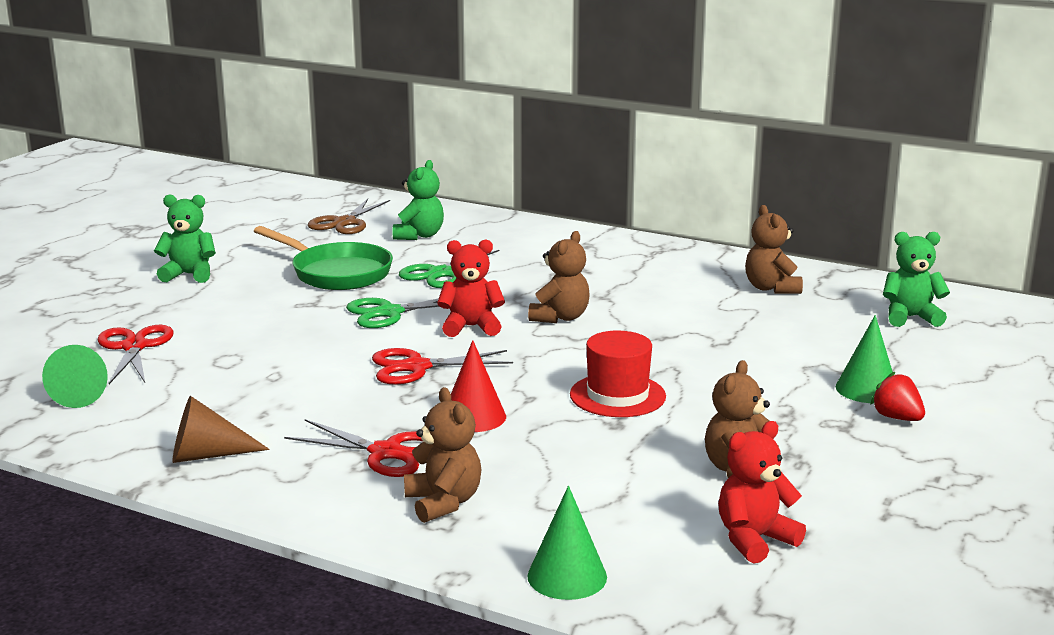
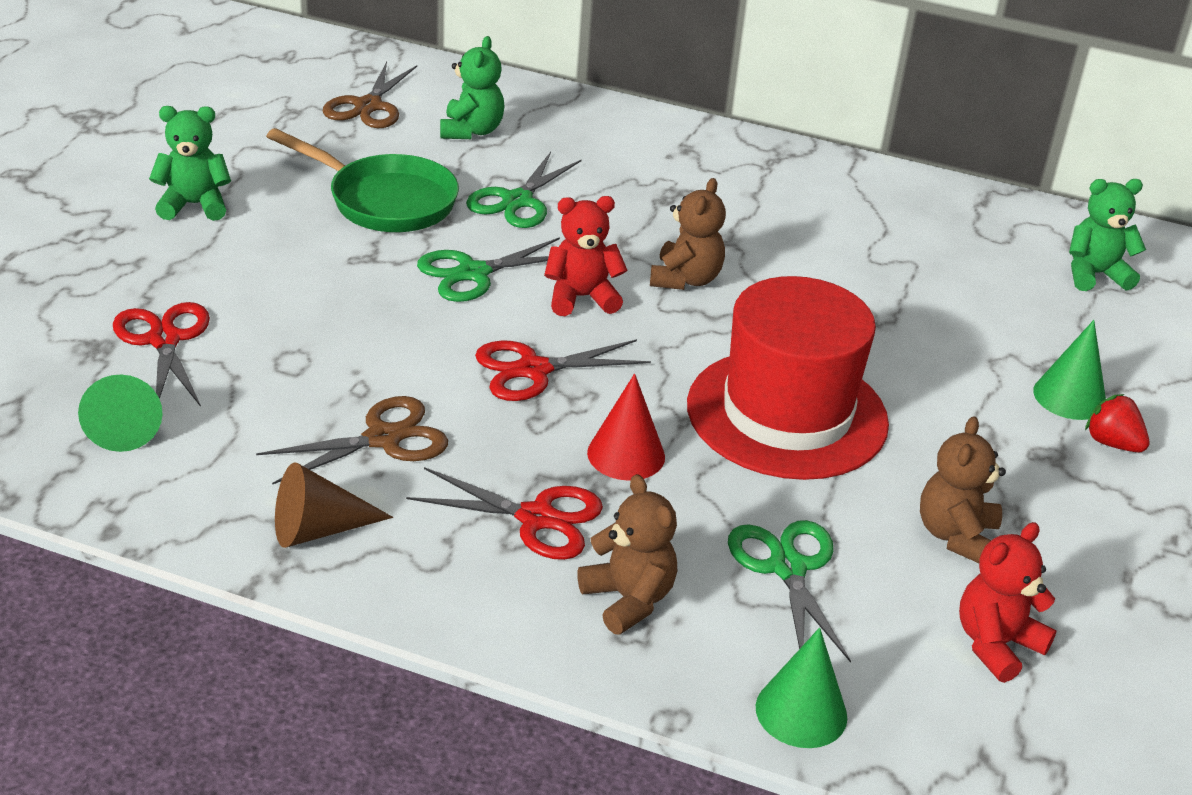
camera: 10 degrees left, 15 degrees up
(280, 404) = (383, 438): none -> brown scissors
(586, 487) = (787, 568): none -> green scissors
(617, 395) = (787, 414): red hat -> red hat, size x1.75
(771, 288) = (924, 225): brown teddy bear -> none

